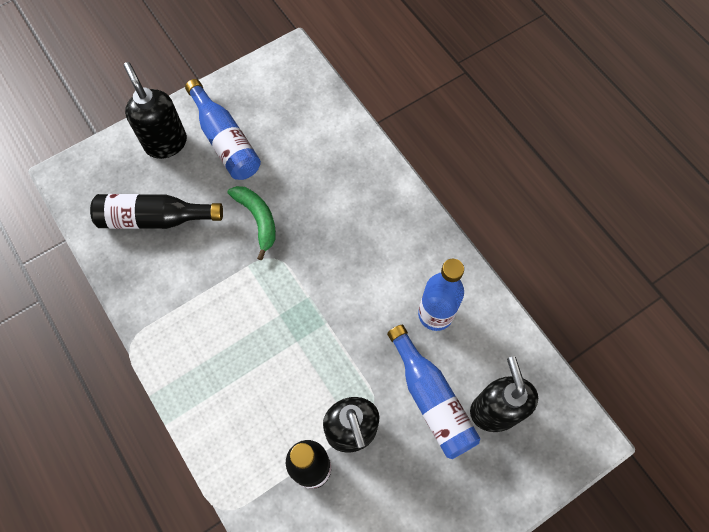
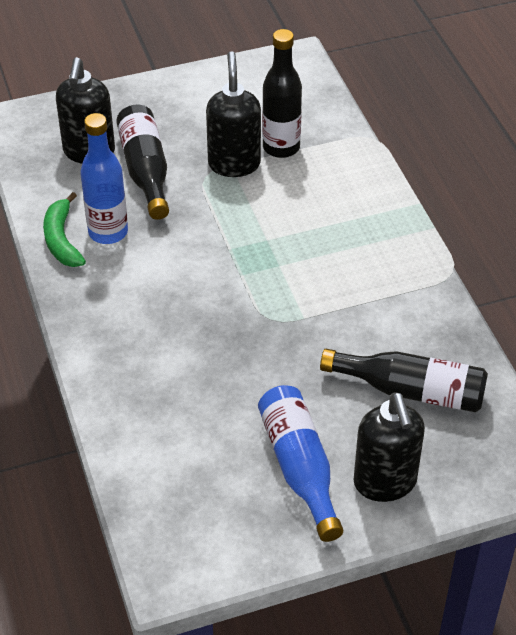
camera: 165 degrees left, 20 degrees down
(258, 219) = (279, 362): green banana -> green banana (62, 240)
(431, 399) = (145, 171): blue bottle -> black bottle

